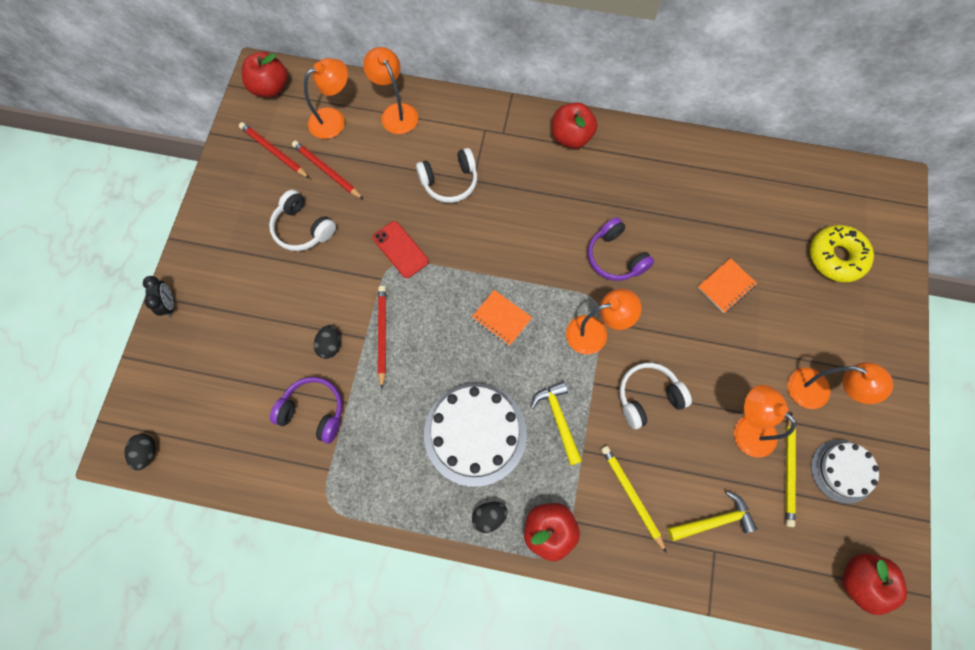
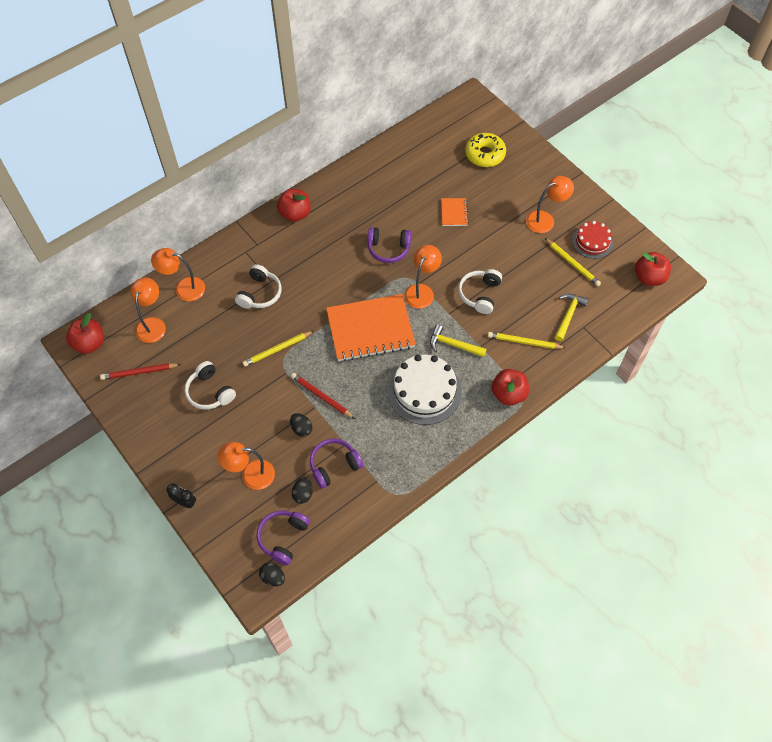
camera: 50 degrees left, 10 degrees down
(196, 427) = (283, 538): none -> purple headphones
(303, 228) = (210, 392): white headphones -> white headphones turned 60 degrees clockwise
(327, 171) = (184, 352): red pencil -> none
(400, 249) = (277, 349): red phone -> yellow pencil
(489, 517) = (476, 417): black egg -> black egg (303, 494)
(501, 318) = (370, 329): orange notebook -> orange notebook, size x2.22
(747, 428) = (536, 264): orange lamp -> orange lamp (251, 475)
(842, 471) = (592, 241): white cake -> red cake

